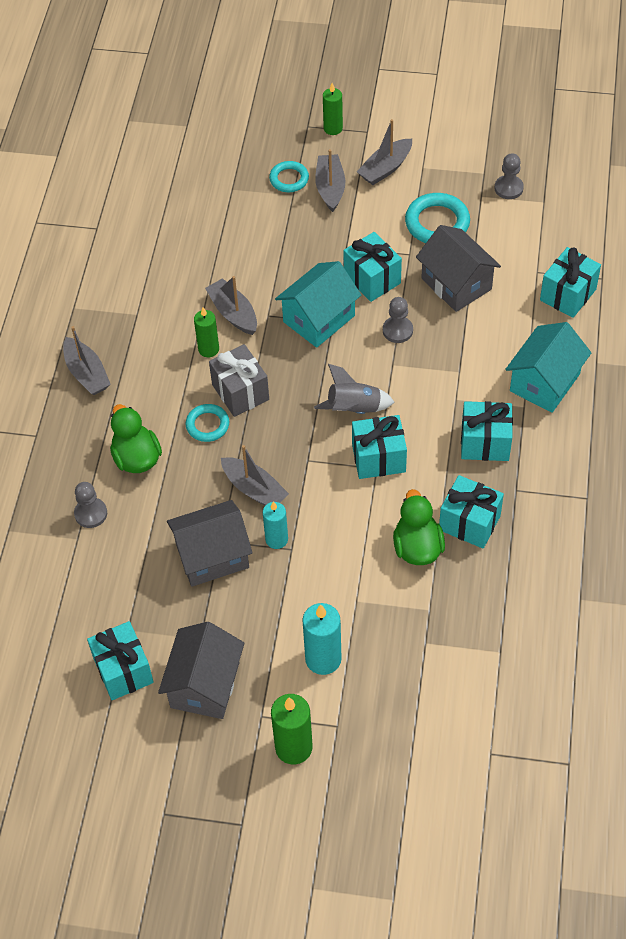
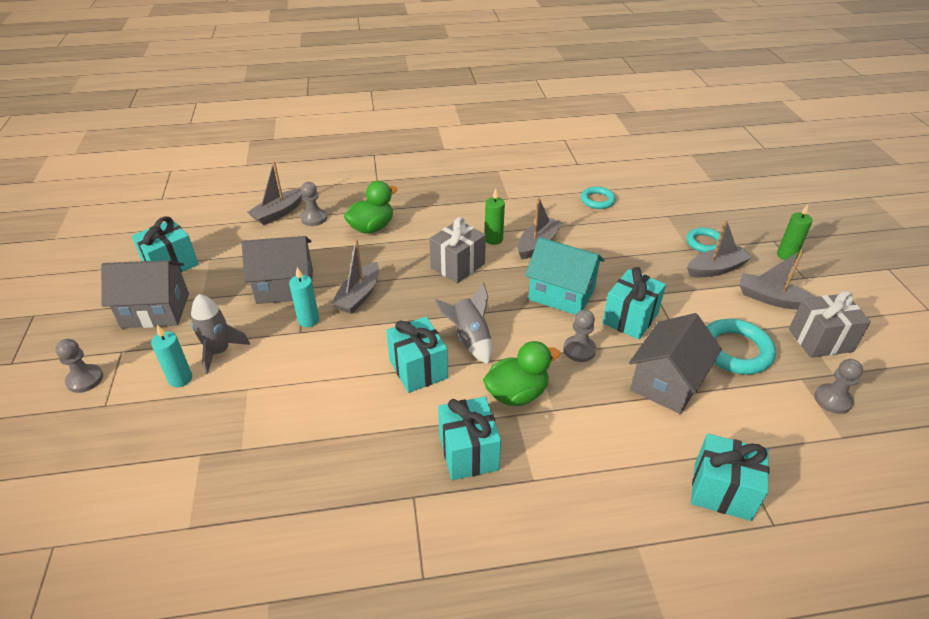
camera: 70 degrees right, 15 degrees down
(87, 373) = (441, 188): grey boat -> grey boat (279, 213)
(207, 425) = (416, 255): turquoise ring -> turquoise ring (597, 200)
(212, 556) = (285, 286): grey house -> grey house turned 60 degrees counterclockwise
(293, 747) = (85, 379): green candle -> grey pawn
(295, 623) = (219, 352): none -> grey rocket
(323, 659) = (180, 379): turquoise candle -> turquoise candle, size x0.66
(417, 547) = (318, 422): green duck -> green duck (517, 394)
(445, 162) = (820, 340): none -> grey gift
(469, 523) = (358, 461): turquoise gift -> none
(544, 382) = (578, 493): turquoise house -> none

